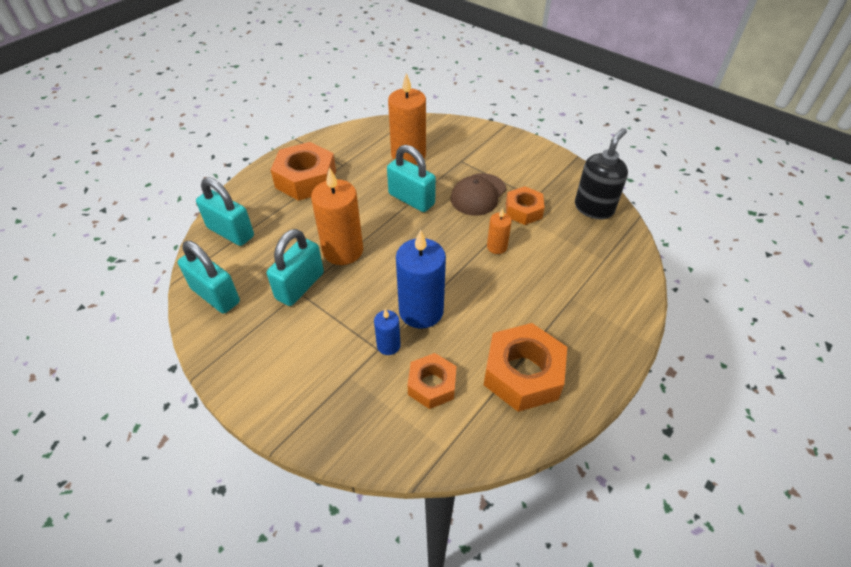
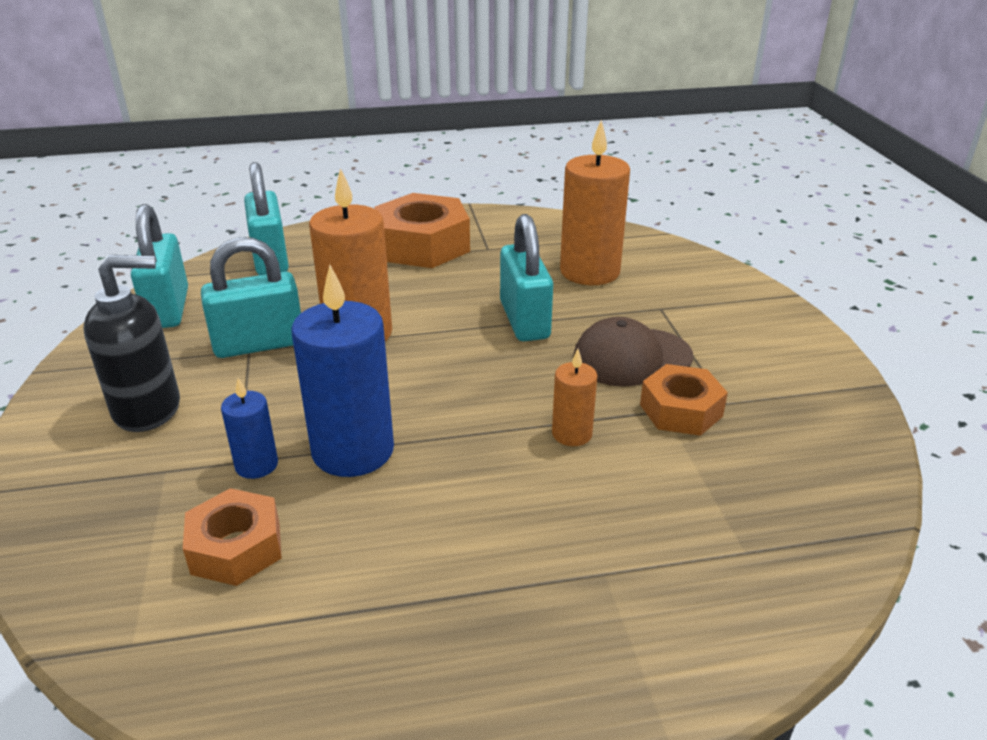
camera: 40 degrees right, 15 degrees down
(523, 374) = (375, 625): orange nut -> none
(594, 208) = (823, 468): black soap dispenser -> black soap dispenser (148, 409)

